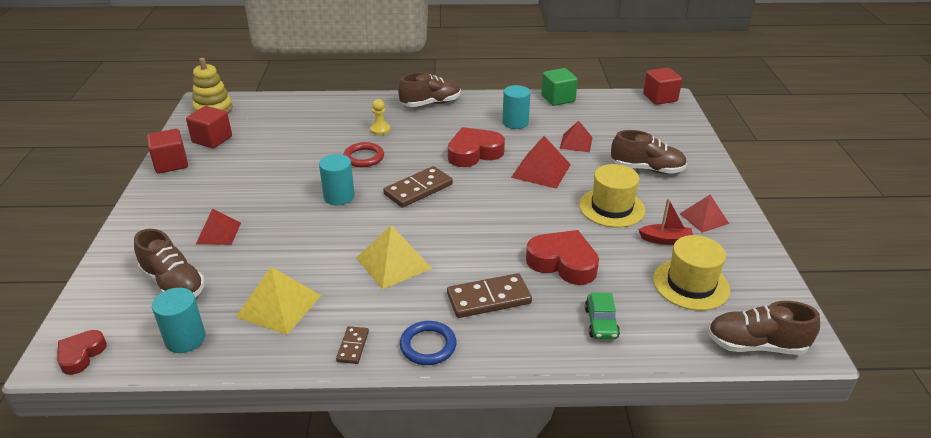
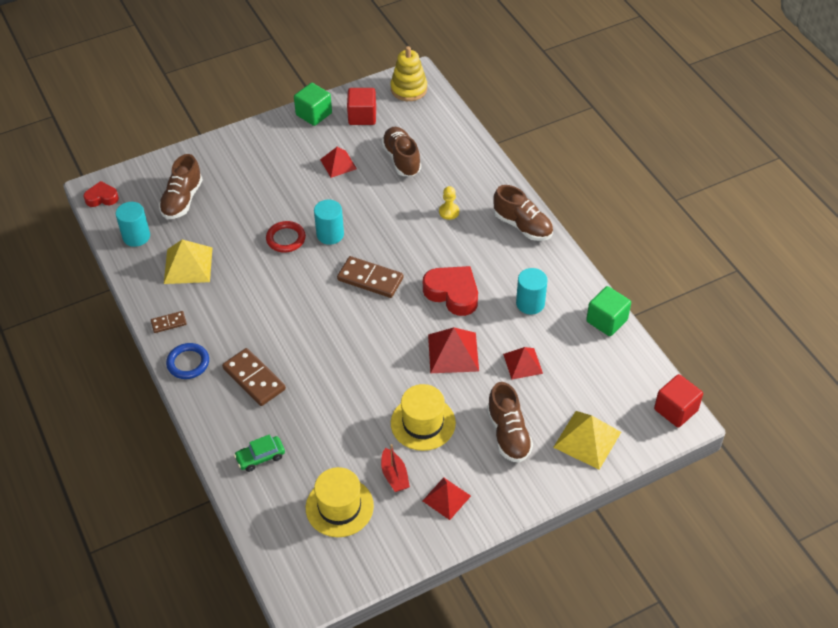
camera: 65 degrees right, 15 degrees up
(171, 164) = (314, 114): red cube -> green cube
(218, 233) = (246, 191): red pyramid -> red pyramid (338, 164)
(364, 157) = (396, 222): red ring -> red ring (286, 239)
(393, 263) = (265, 306): yellow pyramid -> yellow pyramid (587, 439)
(563, 263) = (322, 411): red heart -> none
(755, 345) = (283, 565): brown shoe -> brown shoe (401, 159)

